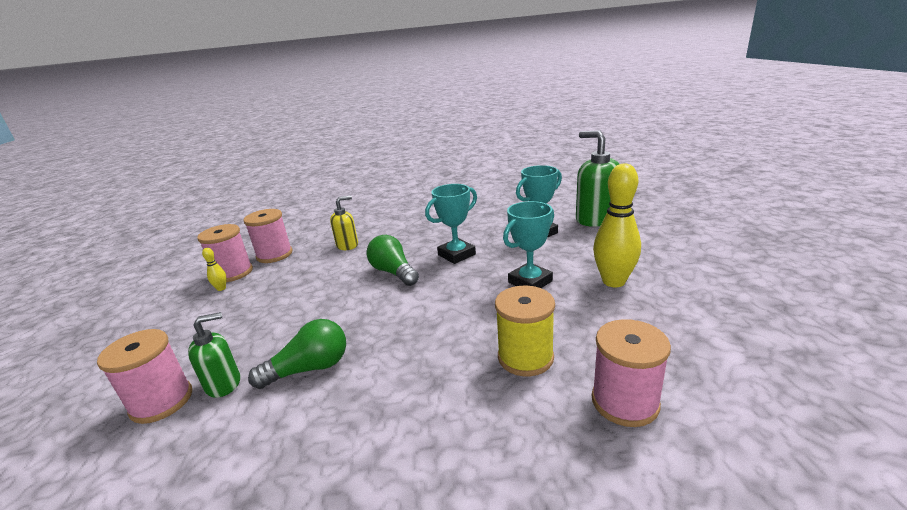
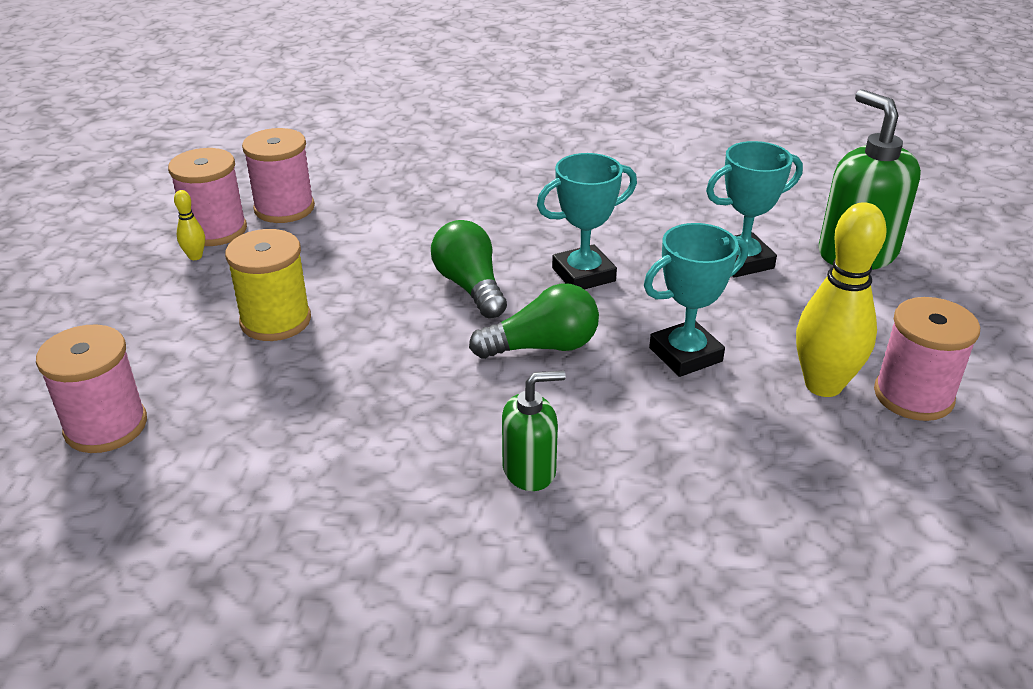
camera: 10 degrees right, 10 degrees up
(224, 384) = (189, 419): green soap dispenser -> green soap dispenser (529, 470)
(309, 369) = (310, 424): green light bulb -> green light bulb (542, 347)
(347, 245) = (407, 215): yellow soap dispenser -> none
(525, 357) = (626, 480): yellow spool -> yellow spool (275, 320)
(624, 402) = (739, 578): pink spool -> pink spool (913, 396)

